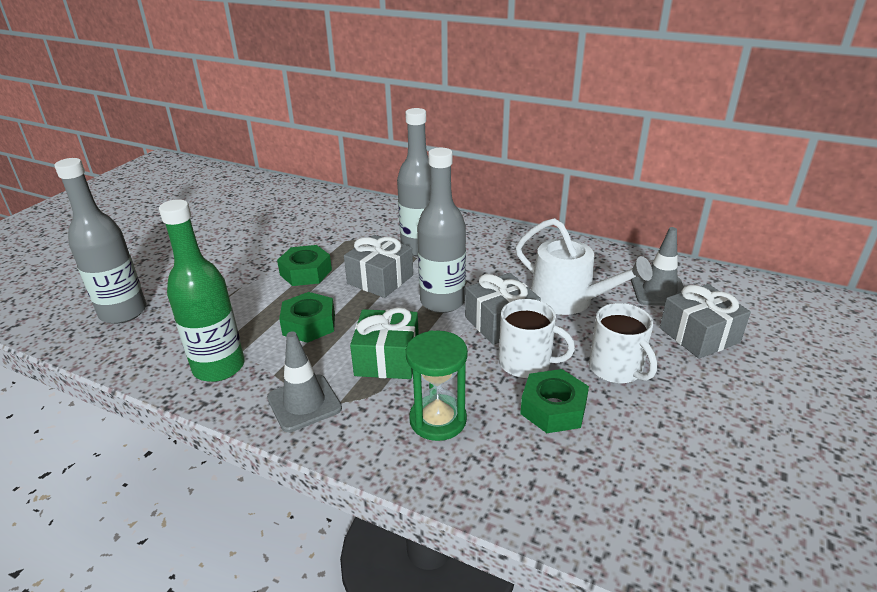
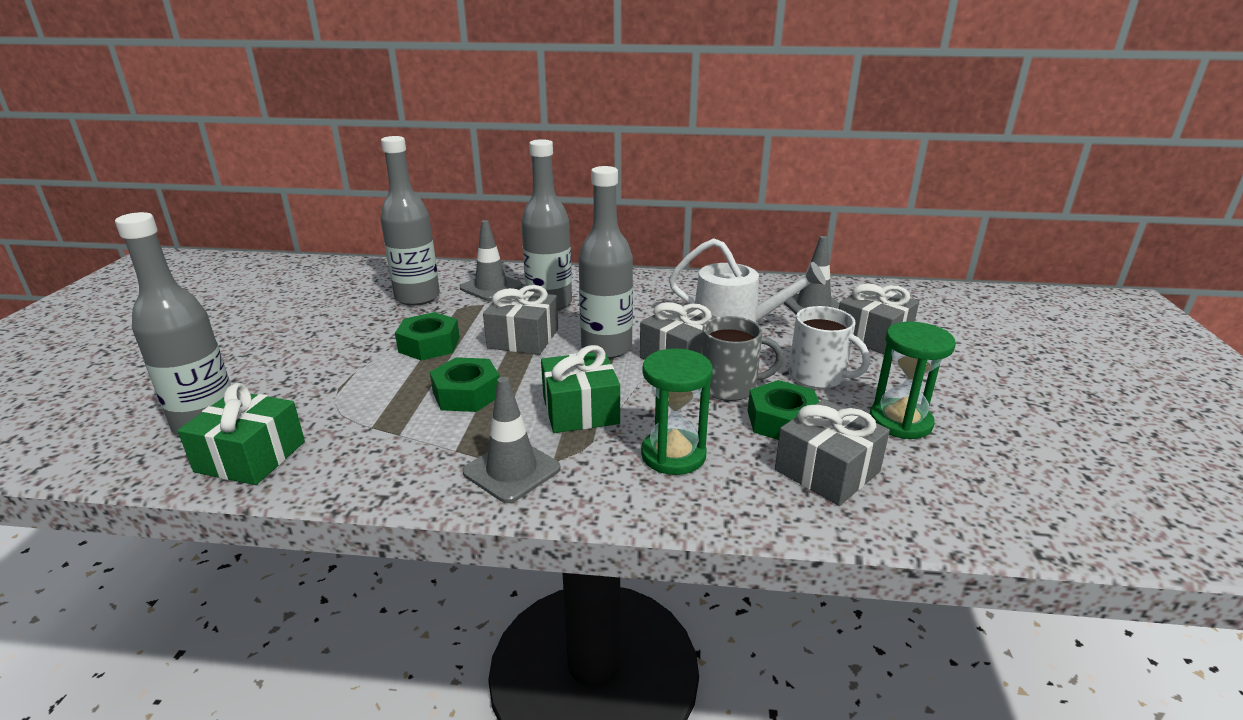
camera: 20 degrees left, 5 degrees down
(136, 347) = (251, 456): none -> green gift
(219, 367) = (379, 456): green bottle -> none
(320, 225) = (417, 297): none -> grey bottle
(382, 224) = (491, 287): none -> grey traffic cone
(526, 363) = (730, 387): white mug -> grey mug
(563, 469) = (827, 471): none -> grey gift
(667, 435) = (900, 422): none -> green hourglass

